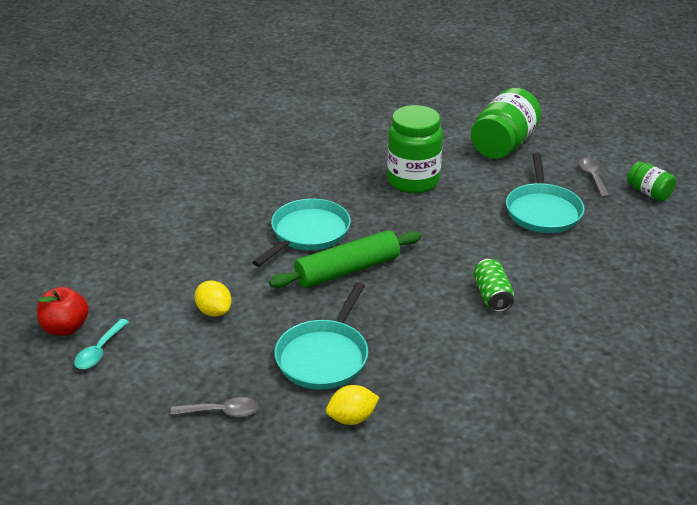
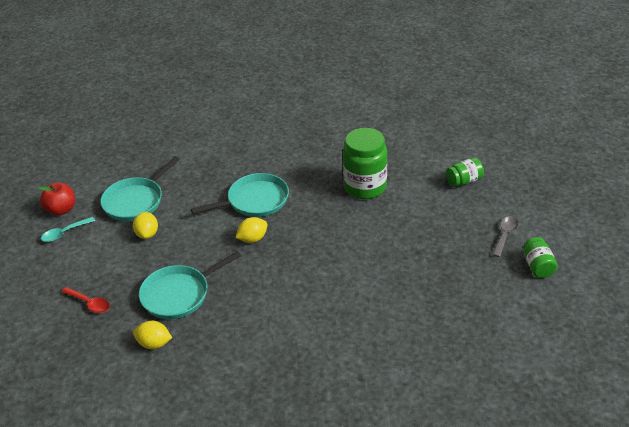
camera: 35 degrees right, 5 degrees up
(222, 412) = (89, 303): grey spoon -> red spoon
(347, 270) = (252, 239): green rolling pin -> yellow lemon
(492, 296) = (327, 300): green can -> none
(503, 145) = (464, 181): green jar -> green jar, size x0.53
(543, 211) = (434, 248): turquoise pan -> turquoise pan (135, 201)

